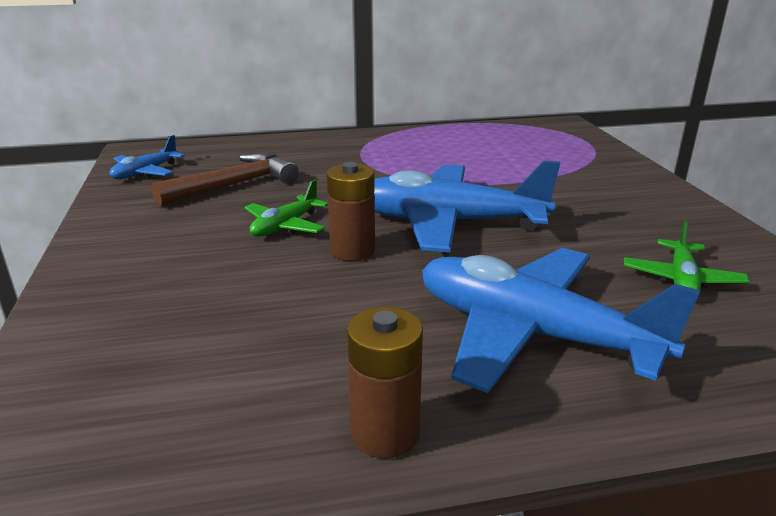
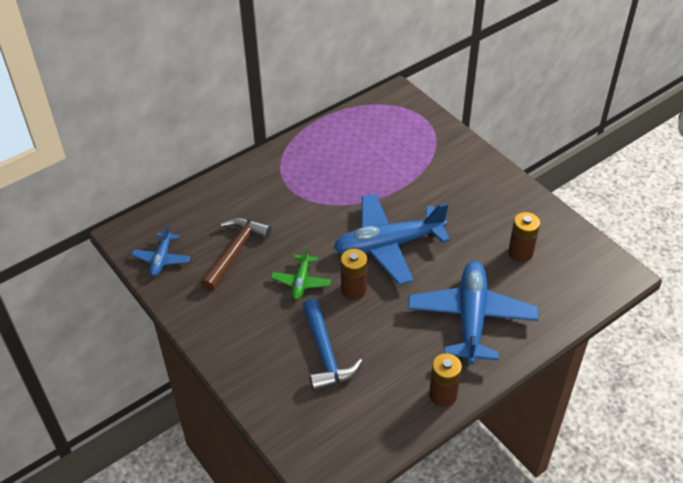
camera: 25 degrees left, 20 degrees up
(229, 305) = (325, 354): none -> blue hammer
(533, 334) = (471, 318): blue plane -> blue plane turned 90 degrees clockwise
(681, 279) = (520, 253): green plane -> brown battery

